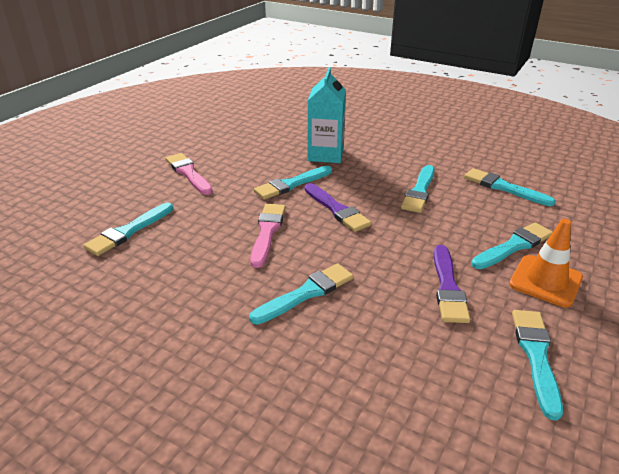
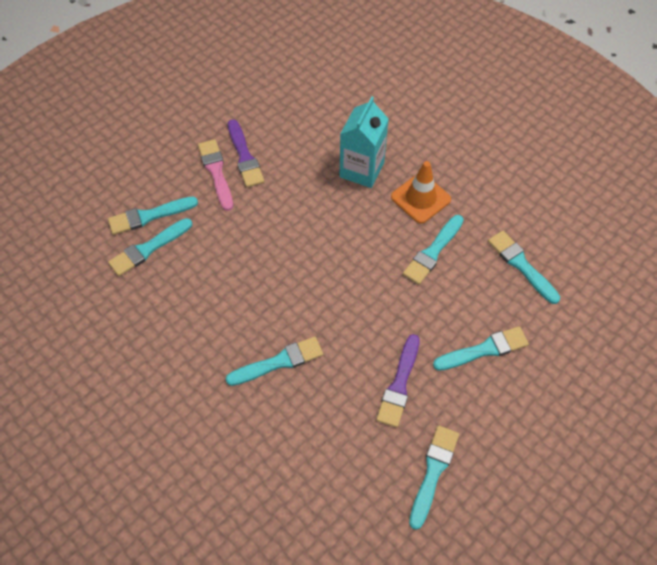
camera: 15 degrees right, 25 degrees up
(267, 232) = (268, 278): pink brush -> none
(291, 184) = (311, 212): turquoise brush -> turquoise brush (149, 216)
(337, 209) = (341, 261): purple brush -> purple brush (245, 157)
(545, 281) = (488, 398): orange traffic cone -> orange traffic cone (420, 198)

